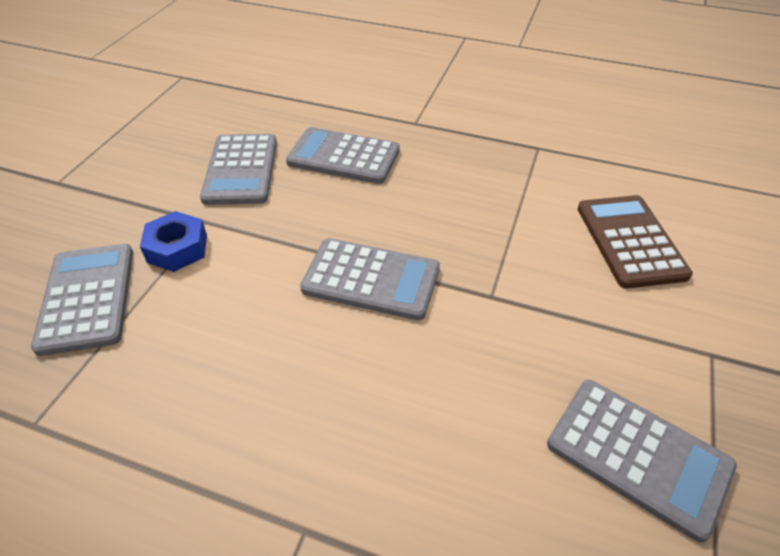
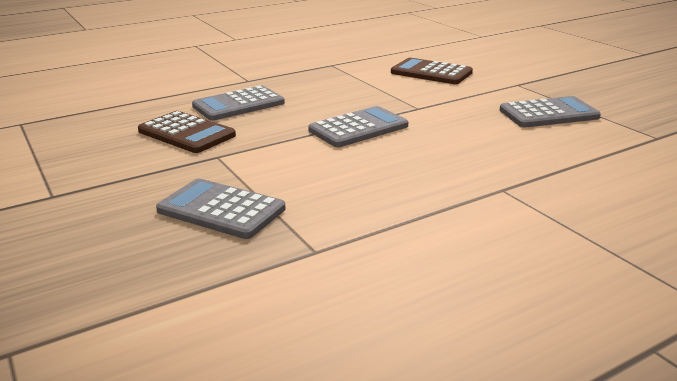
camera: 50 degrees left, 20 degrees down
(177, 248) = (227, 170): blue nut -> none
(241, 170) = (186, 133): grey calculator -> brown calculator

